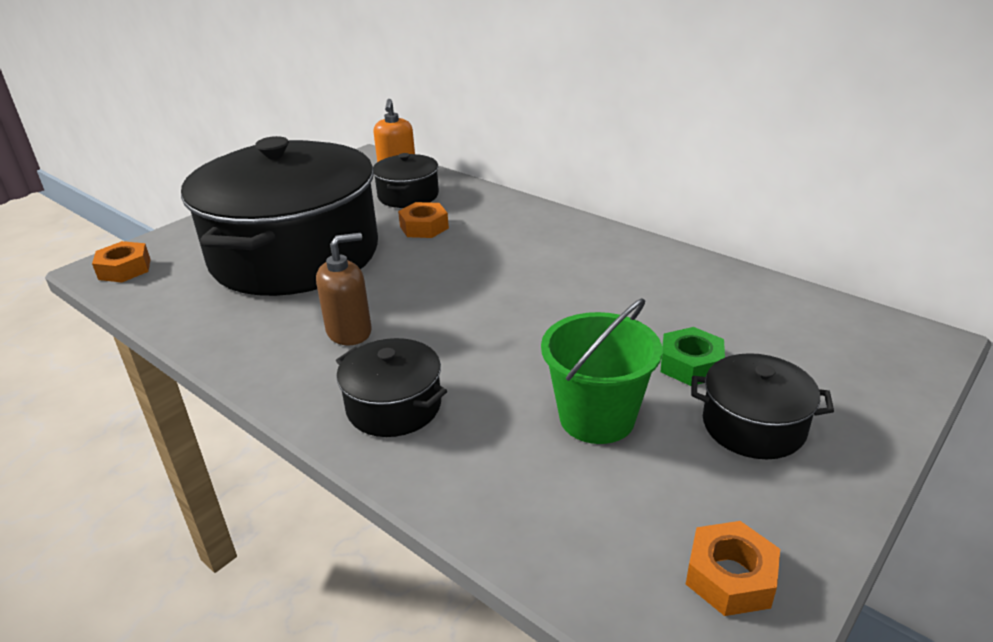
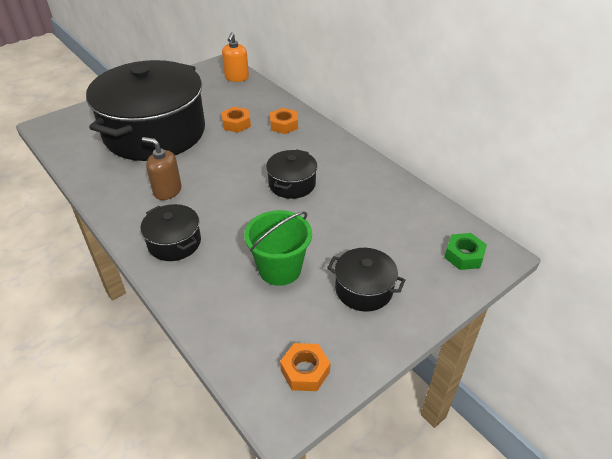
camera: 10 degrees right, 10 degrees up
(125, 269) = (58, 128): orange nut -> orange nut (284, 125)
(349, 332) = (167, 191): brown soap dispenser -> brown soap dispenser turned 135 degrees counterclockwise
(408, 195) = (236, 98): black pot -> black pot (292, 184)
(690, 365) = (348, 245): green nut -> green nut (464, 256)

